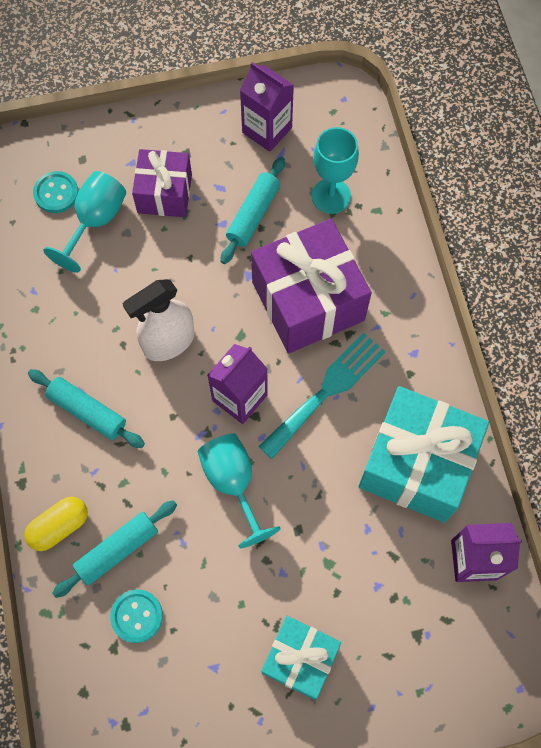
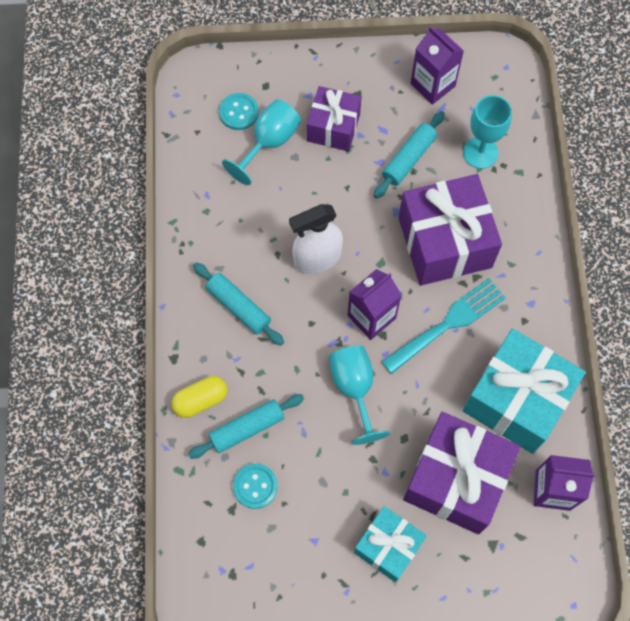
camera: 10 degrees right, 0 degrees up
(364, 567) = (456, 479): none -> purple gift

